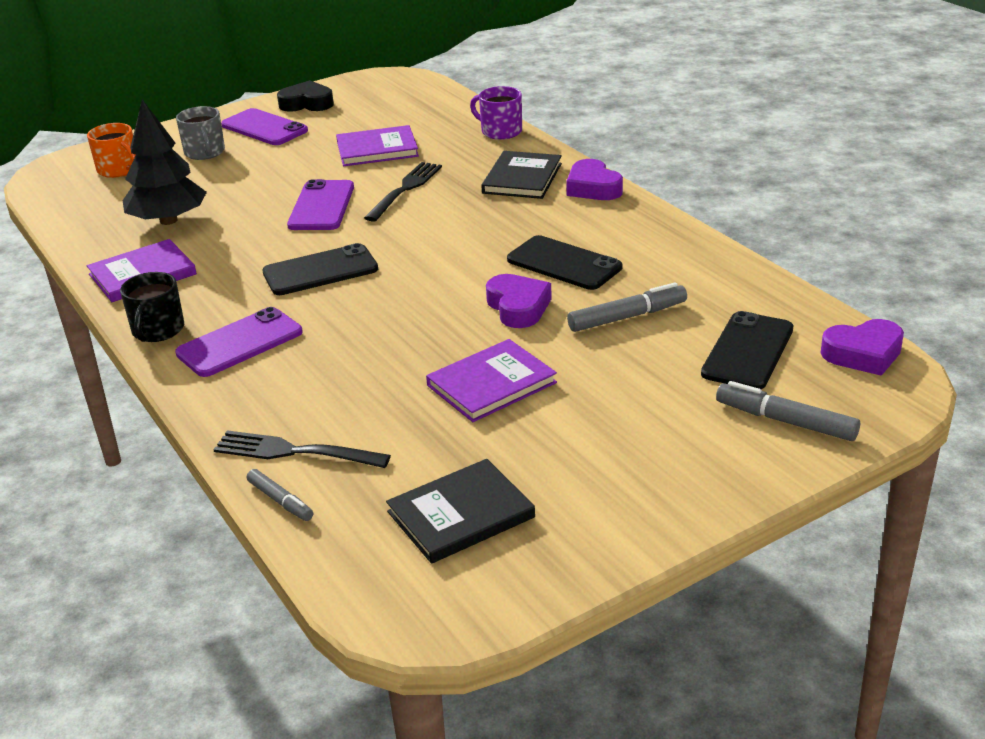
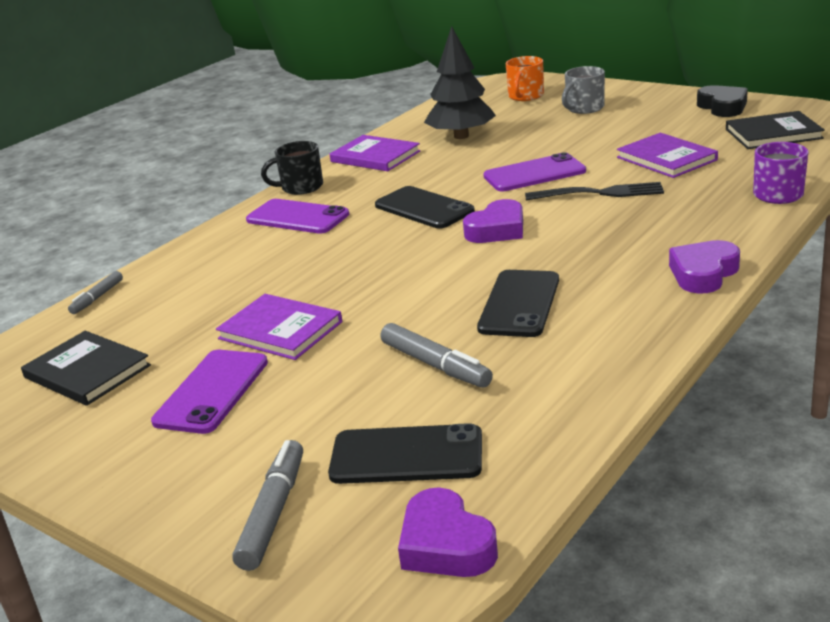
camera: 70 degrees right, 5 degrees down
(264, 128) = (653, 110): purple phone -> purple phone (212, 391)
(296, 452) = (159, 283): black fork -> none
(518, 307) = (419, 305): purple heart -> purple heart (497, 230)
(522, 178) = (682, 234): black book -> black book (773, 134)

